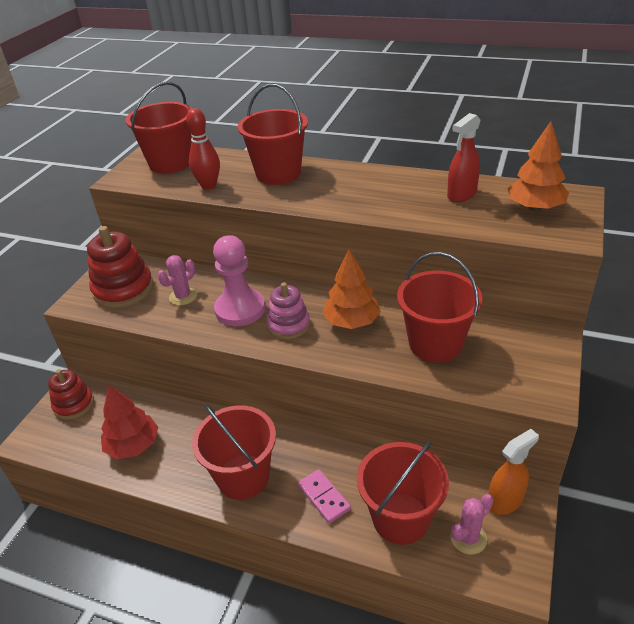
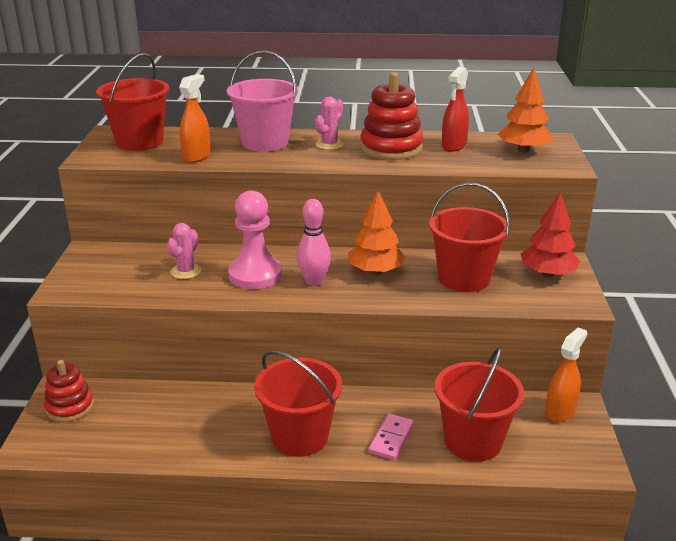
camera: 20 degrees left, 10 degrees down
(123, 289) = (112, 273): red stacking toy -> red stacking toy (391, 148)
(133, 445) = (162, 431): red tree -> red tree (547, 274)
(208, 185) = (197, 156): red bowling pin -> orange spray bottle
(278, 173) = (265, 142): red bucket -> pink bucket
(288, 325) = (314, 281): pink stacking toy -> pink bowling pin
(324, 497) = (391, 438): pink domino -> pink domino turned 75 degrees clockwise
(468, 538) = (541, 444): pink cactus -> pink cactus (329, 145)

